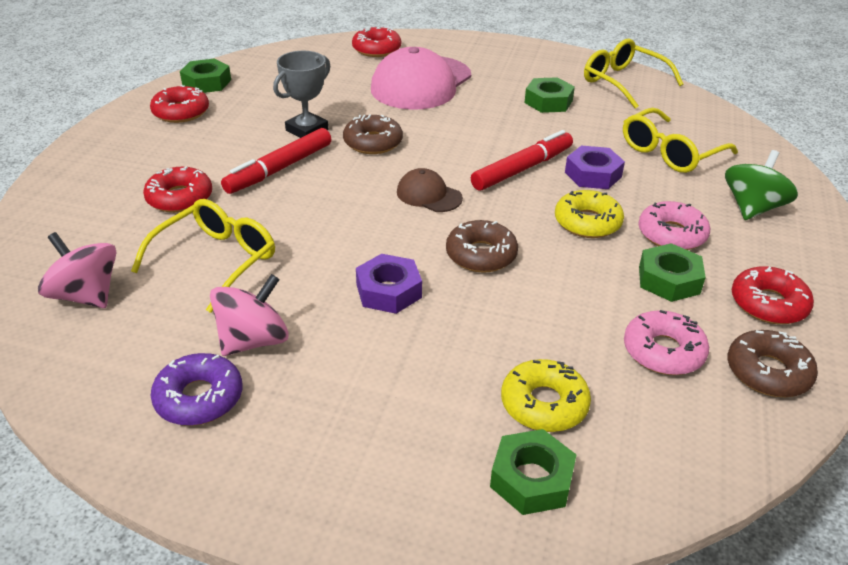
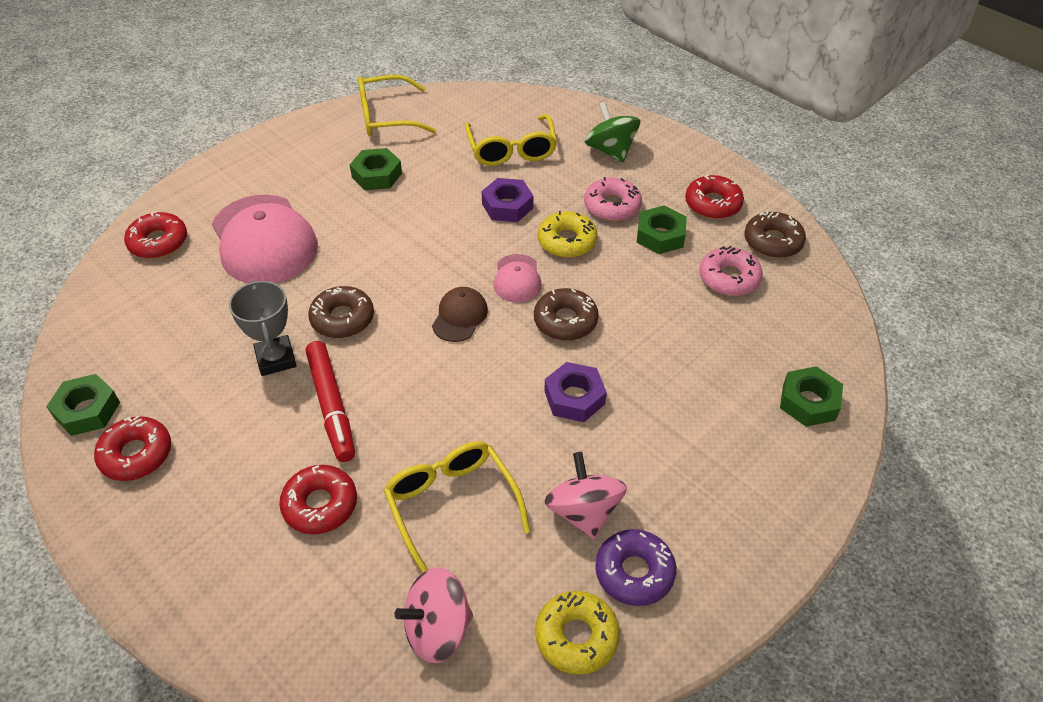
camera: 60 degrees left, 10 degrees up
(429, 195) = (460, 316): brown cap -> brown cap turned 135 degrees clockwise
(506, 210) = (517, 279): none -> pink cap
(522, 169) = (467, 241): red marker -> none
(544, 404) = (746, 363): yellow donut -> yellow donut (576, 637)

